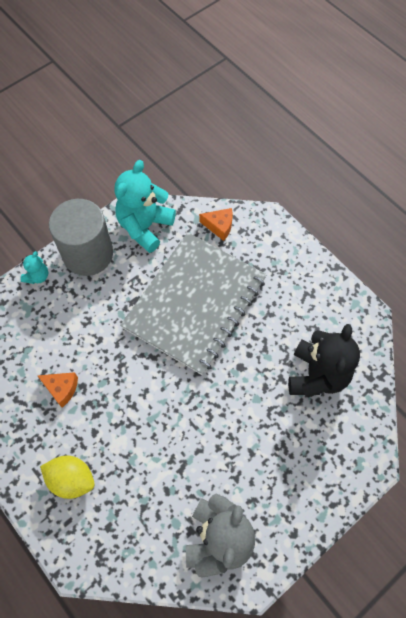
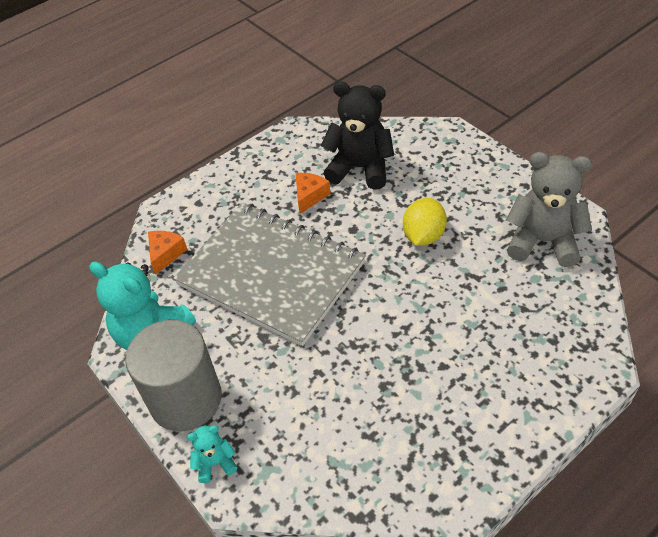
camera: 85 degrees left, 15 degrees down
(37, 276) = (215, 463): turquoise teddy bear -> turquoise teddy bear turned 45 degrees counterclockwise
(62, 389) = (388, 409): orange cheese -> orange cheese (310, 196)
(71, 479) = (505, 384): yellow lemon -> yellow lemon (423, 236)

